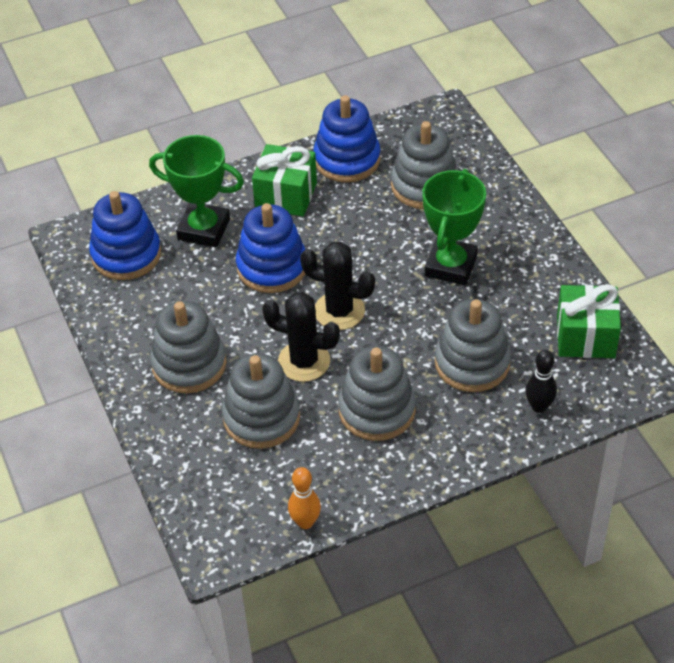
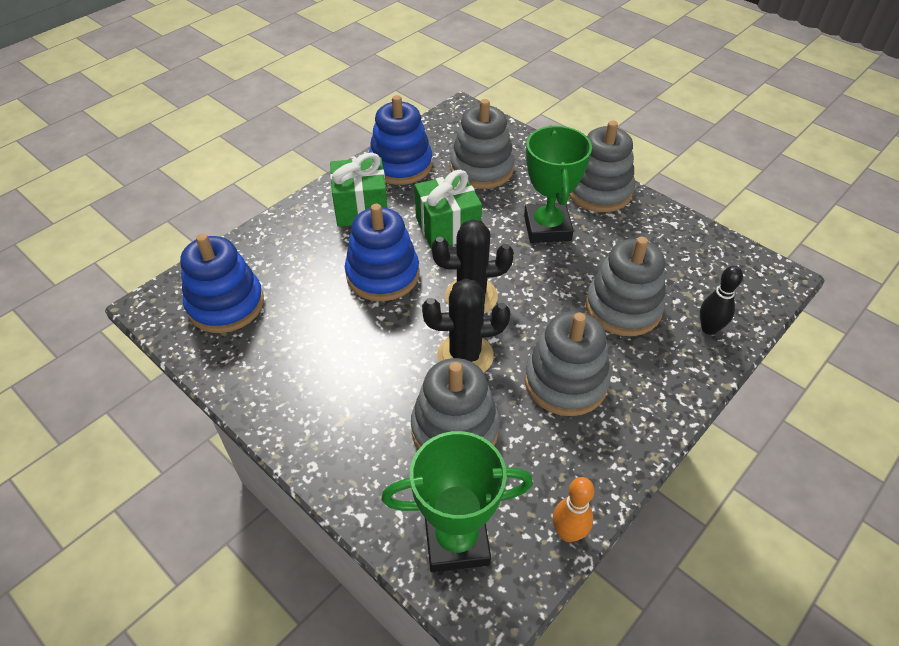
camera: 25 degrees left, 0 degrees up
(189, 364) = (347, 397): grey stacking toy -> grey stacking toy (599, 191)
(204, 229) = (296, 258): green trophy -> green trophy (456, 540)
(585, 336) = (702, 254): green gift -> green gift (447, 227)

